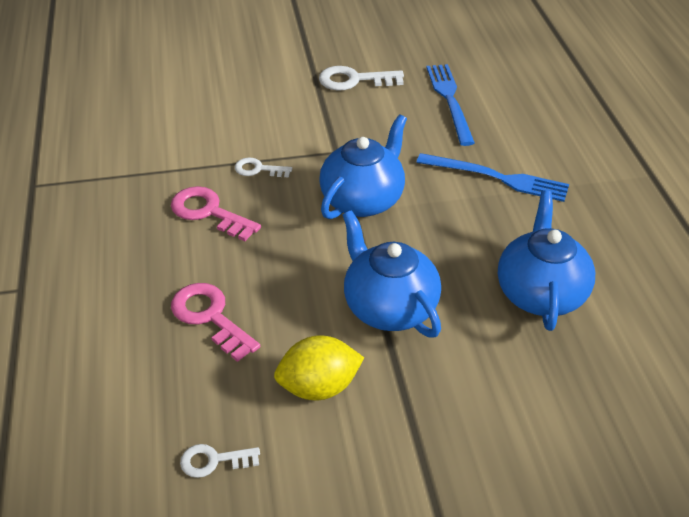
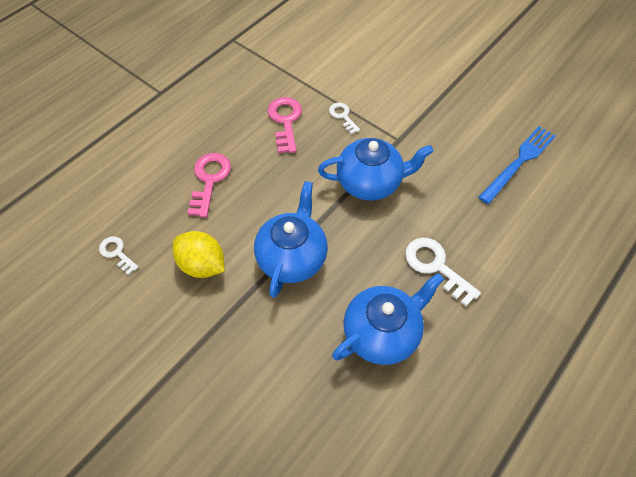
camera: 50 degrees right, 15 degrees up
(354, 80) = (477, 101): white key -> white key (435, 266)
(497, 178) = (469, 239): blue fork -> none

